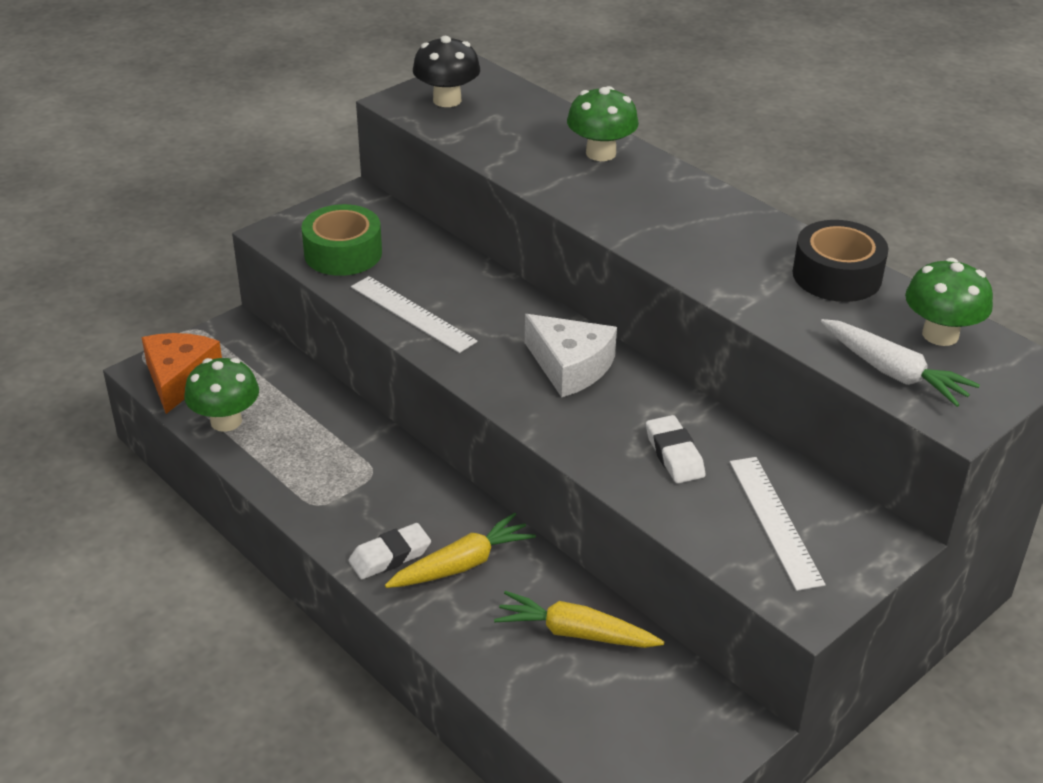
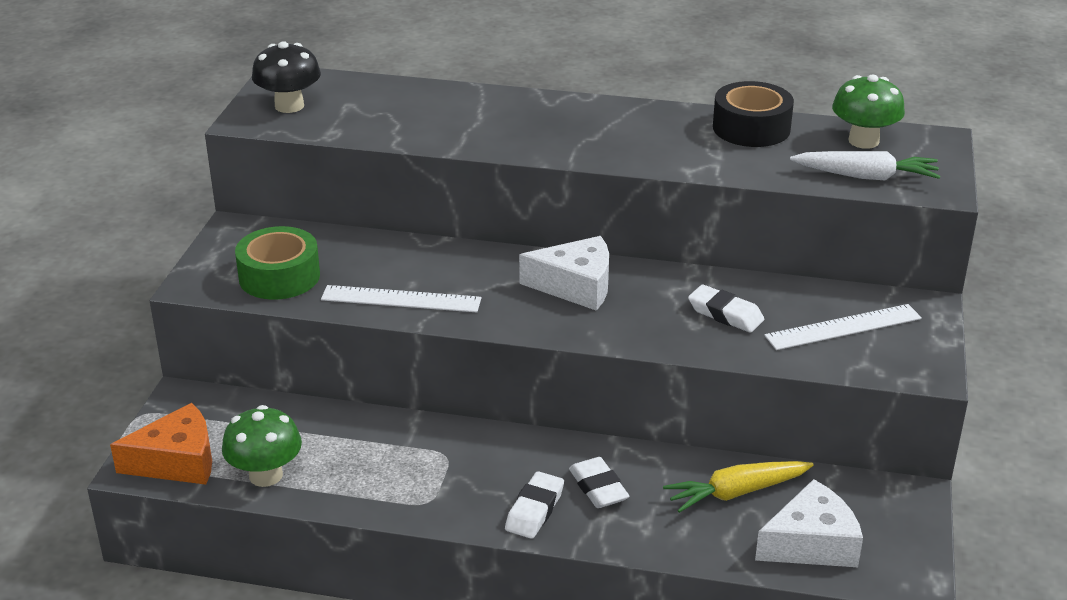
camera: 35 degrees left, 5 degrees down
(179, 378) = (177, 461): orange cheese -> orange cheese turned 105 degrees clockwise
(462, 564) = (598, 488): yellow carrot -> white eraser
(590, 716) = (811, 543): none -> white cheese
(601, 153) = (472, 104): green mushroom -> none
(774, 521) = (843, 327): white ruler -> white ruler turned 60 degrees counterclockwise

